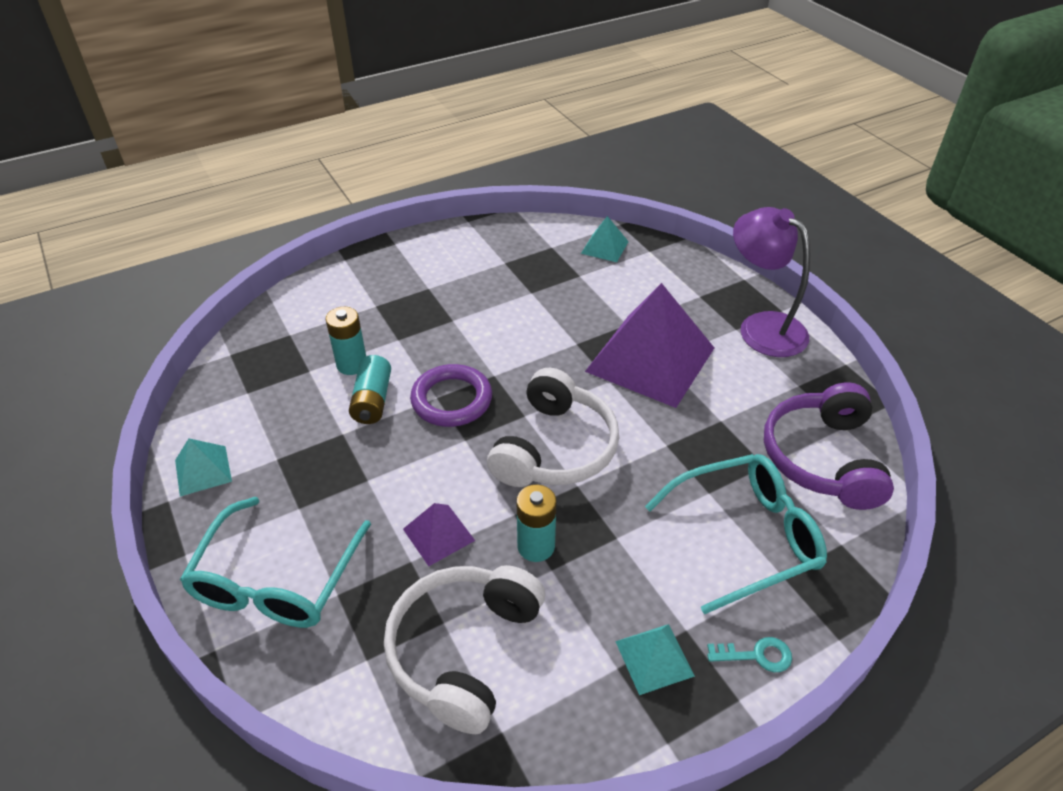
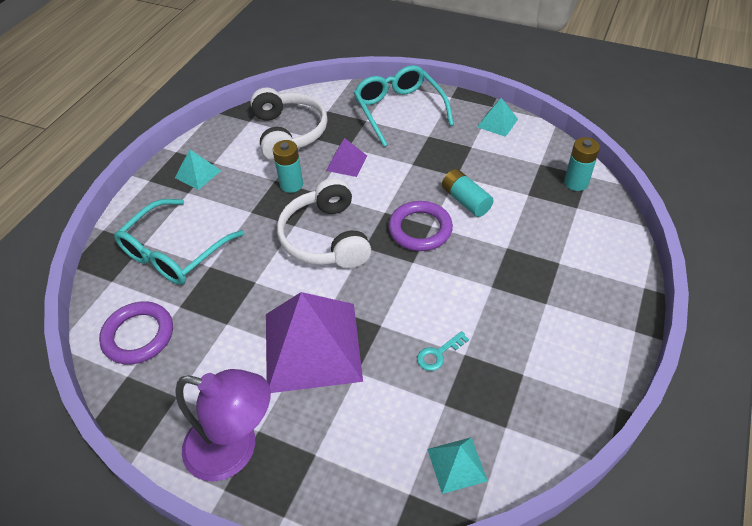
camera: 145 degrees right, 5 degrees up
(352, 364) = (509, 213): turquoise battery -> turquoise battery (576, 183)
(756, 655) = (146, 200): turquoise key -> turquoise key (438, 354)
(822, 458) = (138, 335): purple headphones -> purple ring

